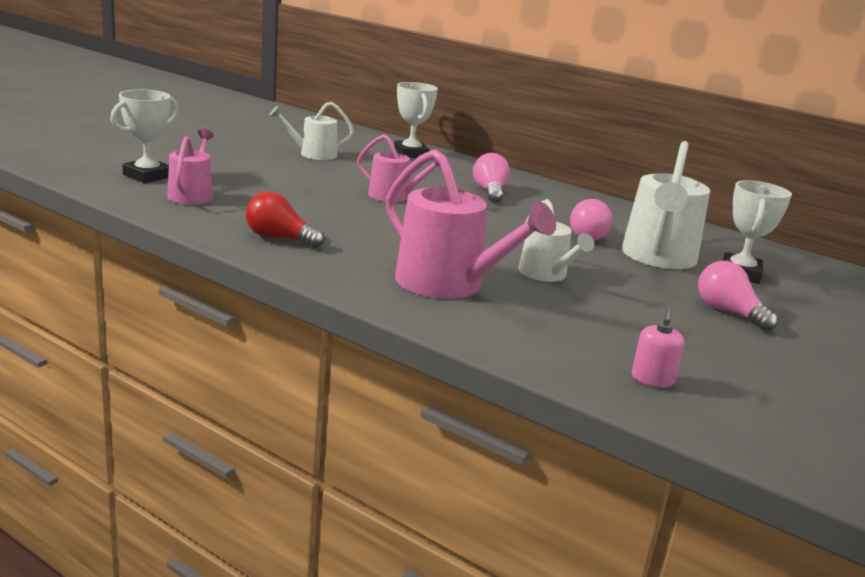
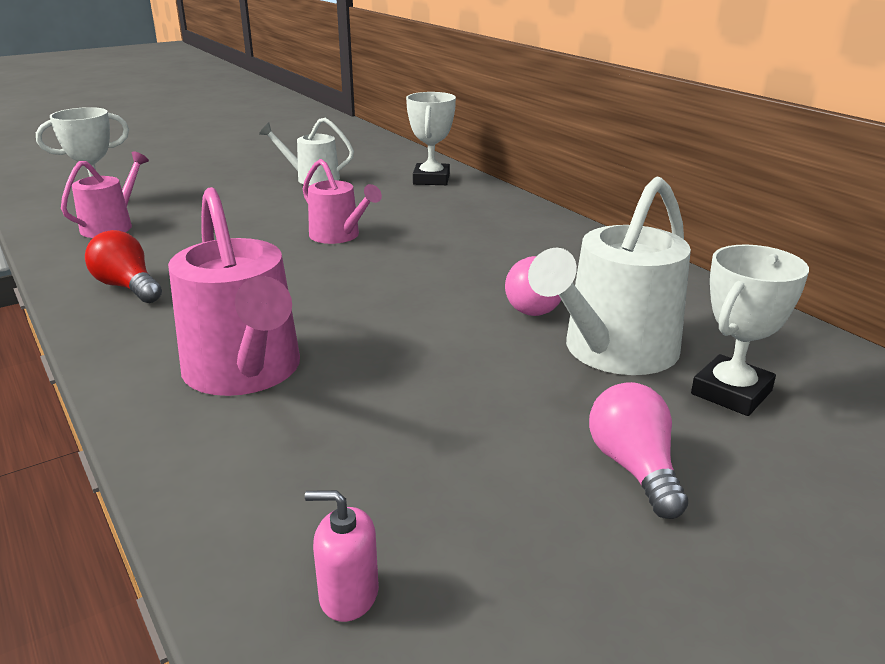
camera: 25 degrees right, 5 degrees up
(490, 192) = (473, 233): pink light bulb -> none
(546, 274) = (403, 367): white watering can -> none
(652, 379) = (348, 595): pink soap dispenser -> pink soap dispenser turned 60 degrees clockwise

